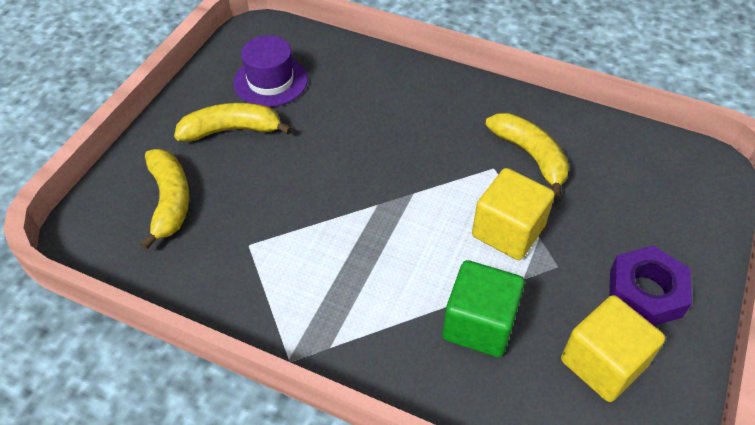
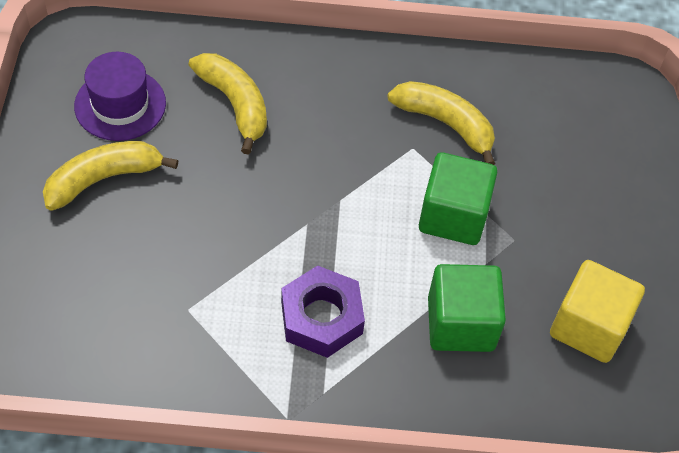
camera: 25 degrees left, 5 degrees up
(170, 201) = (73, 285): yellow banana -> yellow banana (235, 104)
(508, 231) = (453, 216): yellow cube -> green cube
(645, 293) = (605, 243): purple nut -> purple nut (321, 317)

